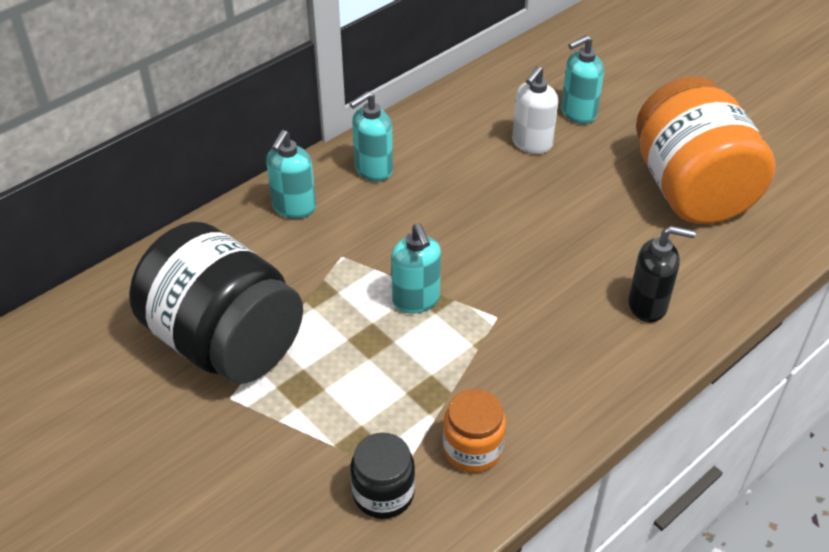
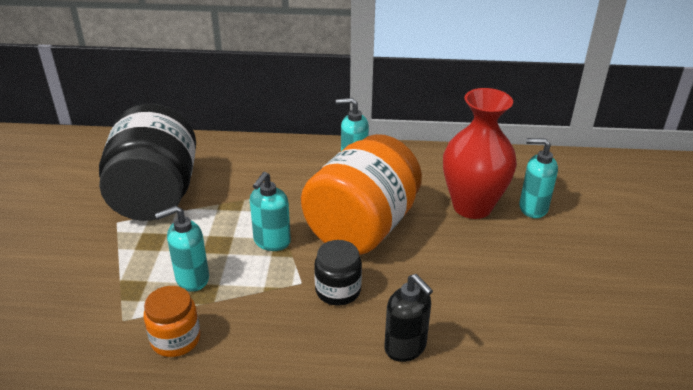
camera: 45 degrees right, 10 degrees down
(294, 208) = (284, 158): turquoise soap dispenser -> turquoise soap dispenser (192, 279)
(383, 493) = (101, 322): black jar -> black jar (338, 290)
(531, 144) = (472, 206): white soap dispenser -> red vase
(691, 189) = (551, 302): orange jar -> orange jar (362, 227)

